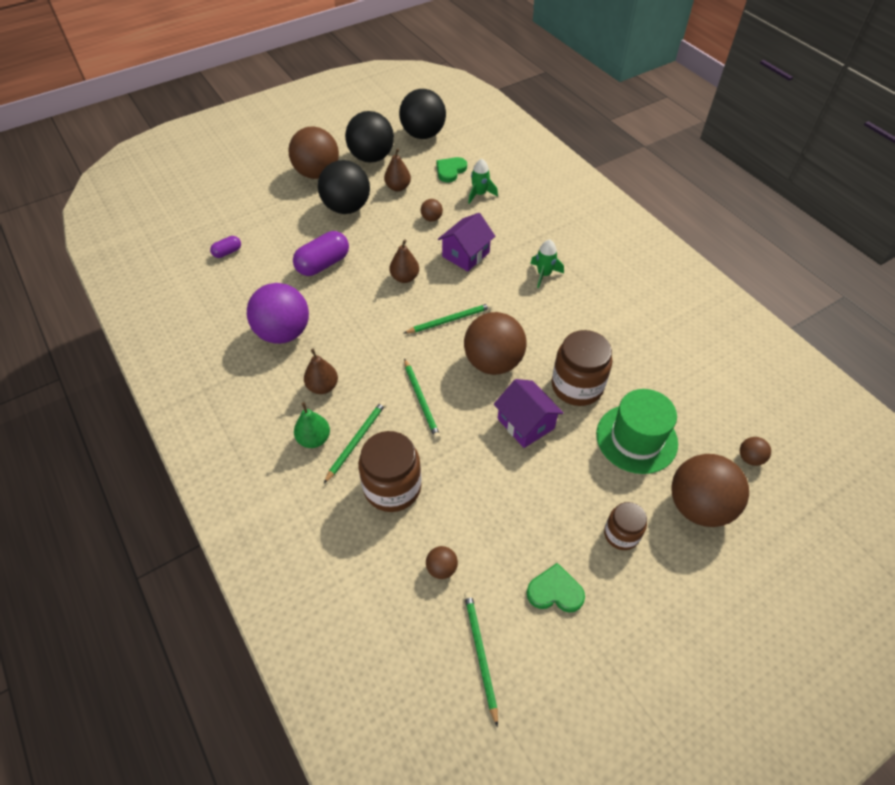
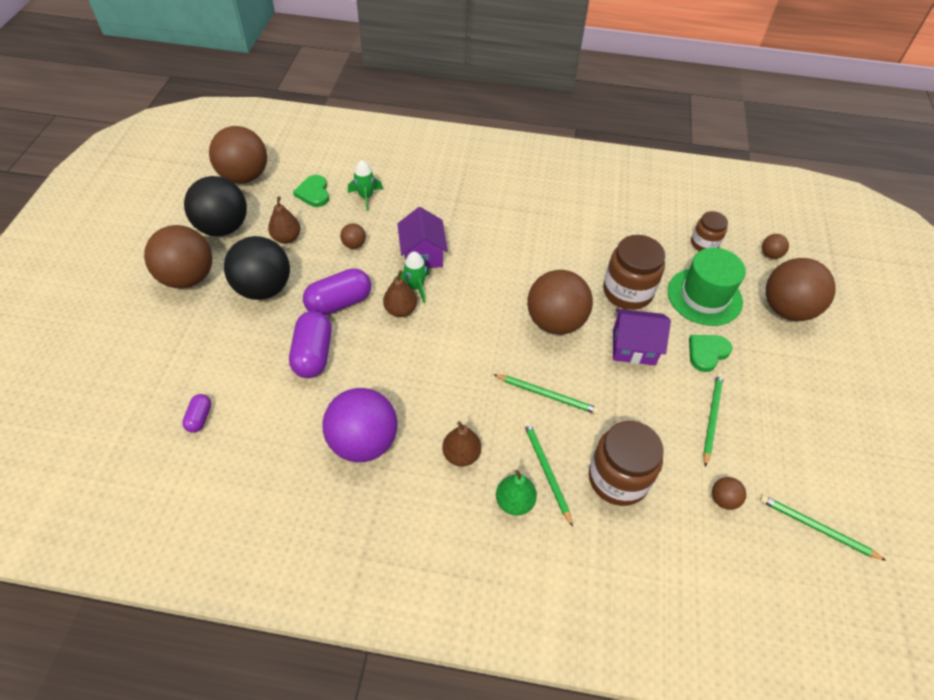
camera: 50 degrees left, 0 degrees up
(376, 246) = (339, 303): none -> purple capsule
(423, 134) = (244, 176): black ball -> brown ball
(449, 320) = (482, 316): green pencil -> green pencil (712, 418)
(544, 274) = (499, 227): green rocket -> green rocket (415, 287)
(555, 591) = (796, 441): green heart -> green heart (707, 353)
(621, 534) = (777, 367): brown jar -> brown jar (704, 243)

